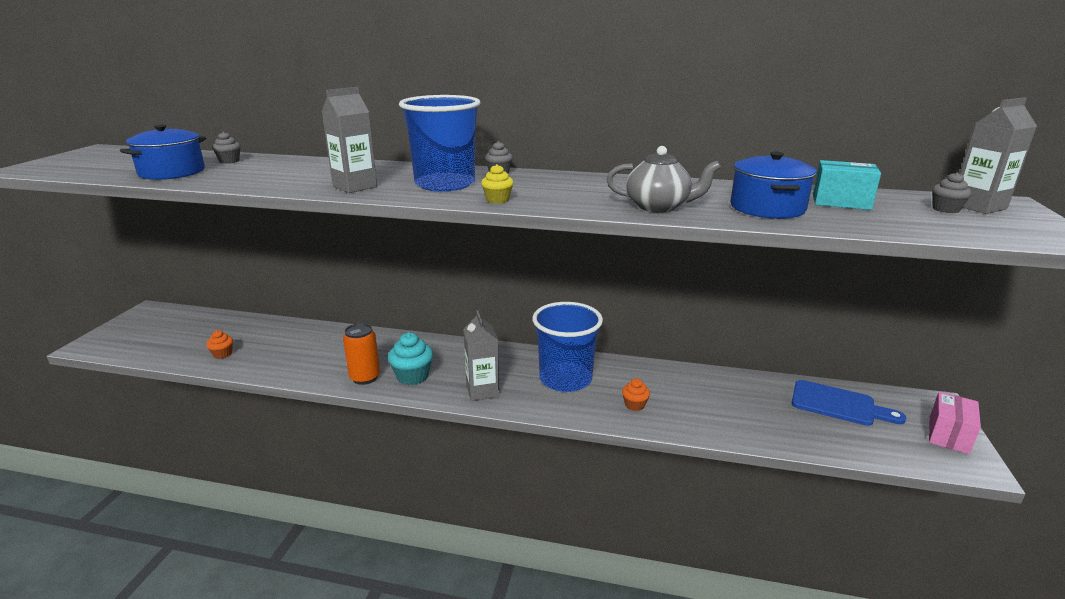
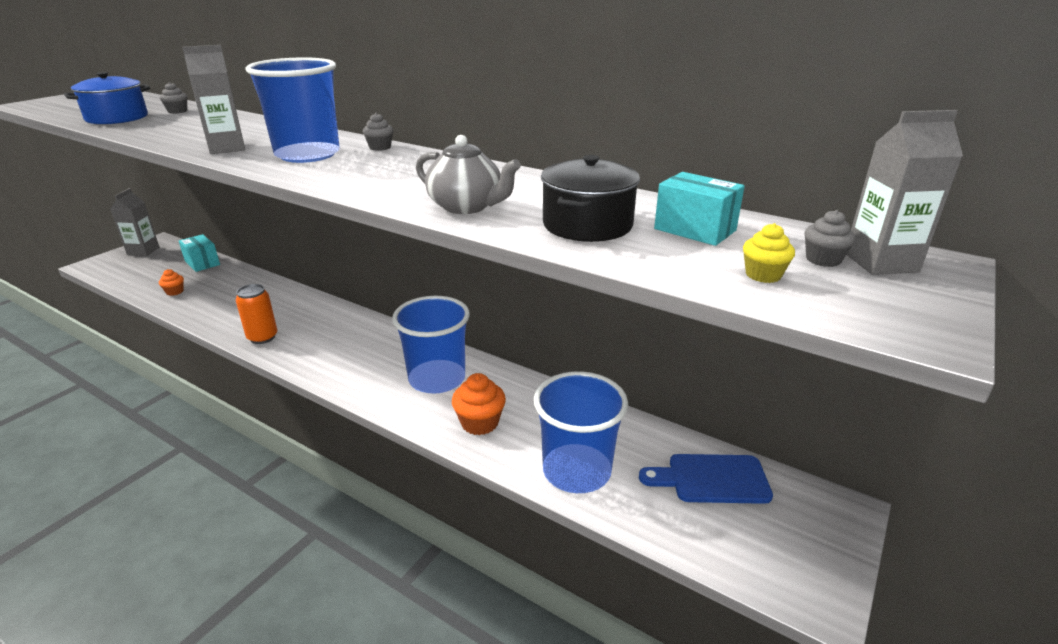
camera: 20 degrees right, 5 degrees up
(226, 322) = (202, 263): none -> turquoise box
(412, 376) = (302, 345): turquoise cupcake -> none
(482, 391) = (349, 373): grey carton -> grey carton (143, 251)
(497, 200) = (323, 178): yellow cupcake -> yellow cupcake (763, 275)
(634, 405) = (479, 423): orange cupcake -> orange cupcake, size x1.72
(742, 422) = (576, 471): none -> blue cup
(767, 208) = (587, 225): blue pot -> black pot
(838, 404) = (711, 479): blue cutting board -> blue cutting board turned 135 degrees clockwise
(948, 435) = (822, 554): pink box -> none

